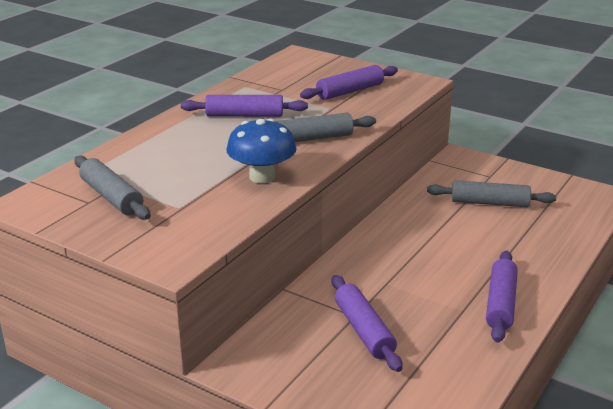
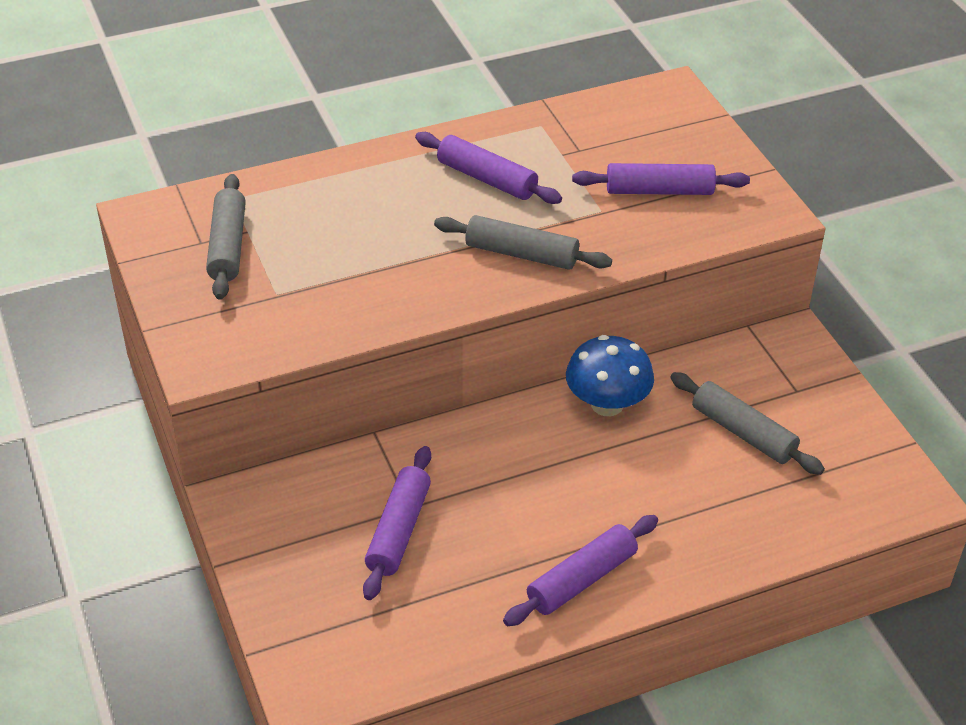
camera: 35 degrees right, 15 degrees up
(262, 177) = (402, 289): blue mushroom -> blue mushroom (607, 404)

